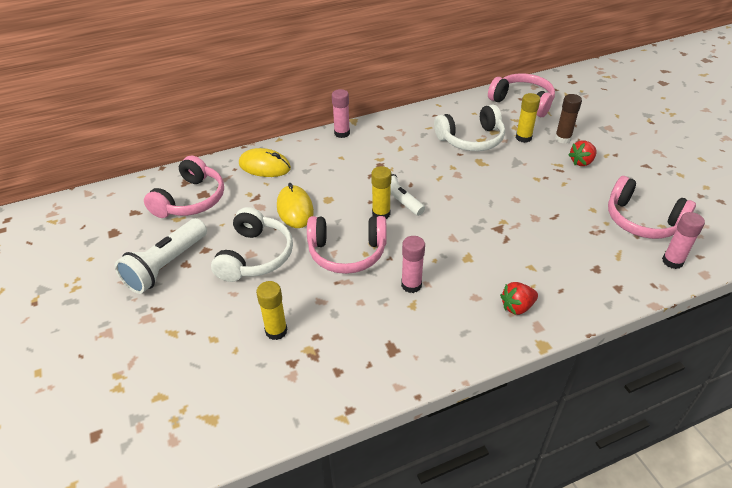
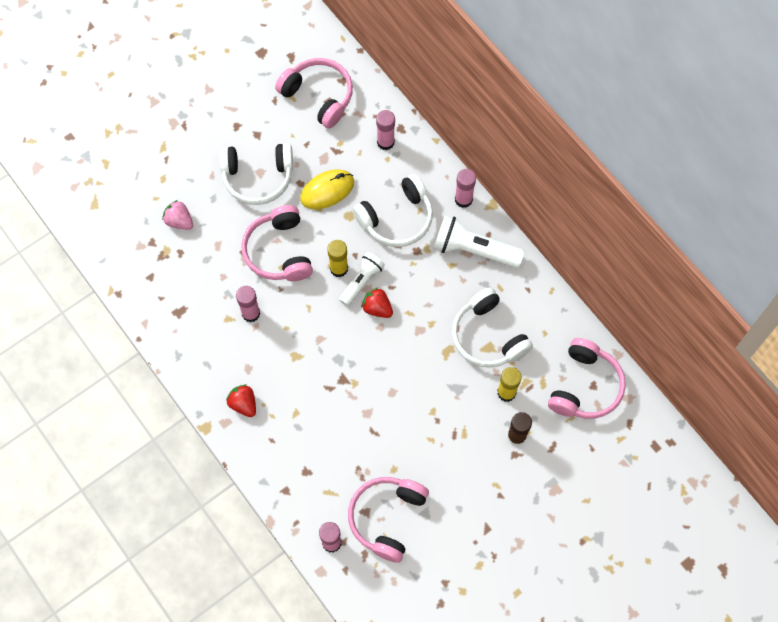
camera: 75 degrees right, 25 degrees up
(166, 266) = (231, 112): white flashlight -> white flashlight (474, 250)
(191, 200) = (318, 96): pink headphones -> pink headphones turned 150 degrees counterclockwise
(265, 166) = (385, 142): yellow mouse -> pink glue stick
(276, 331) = (179, 221): yellow glue stick -> pink strawberry
(344, 171) = (397, 218): none -> white headphones
(581, 162) = (475, 457): red strawberry -> red strawberry (377, 308)

